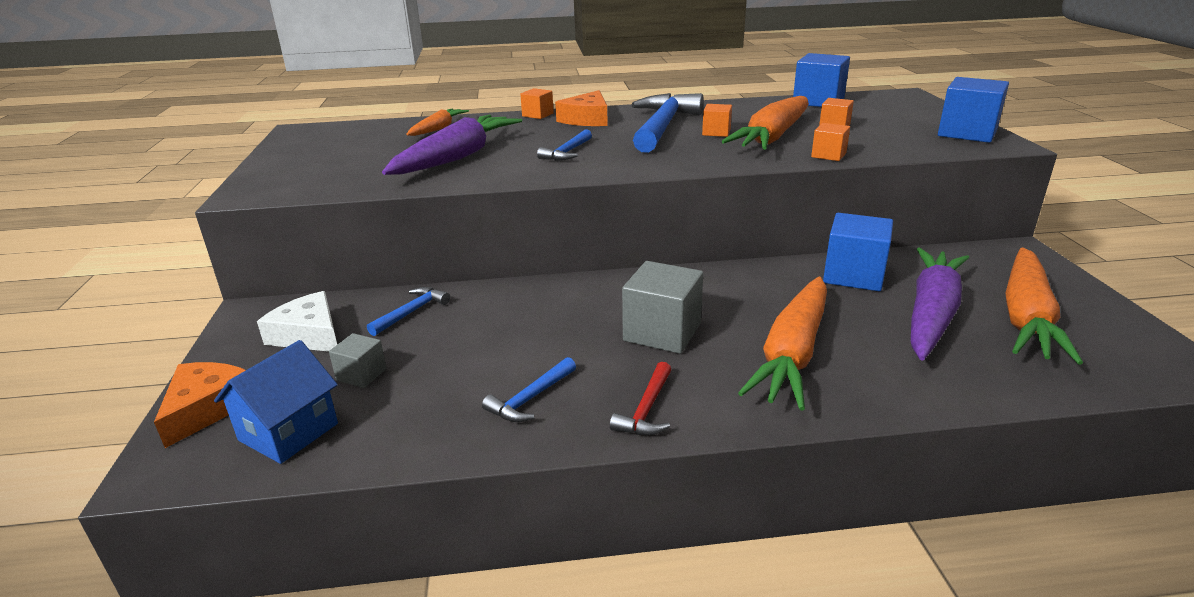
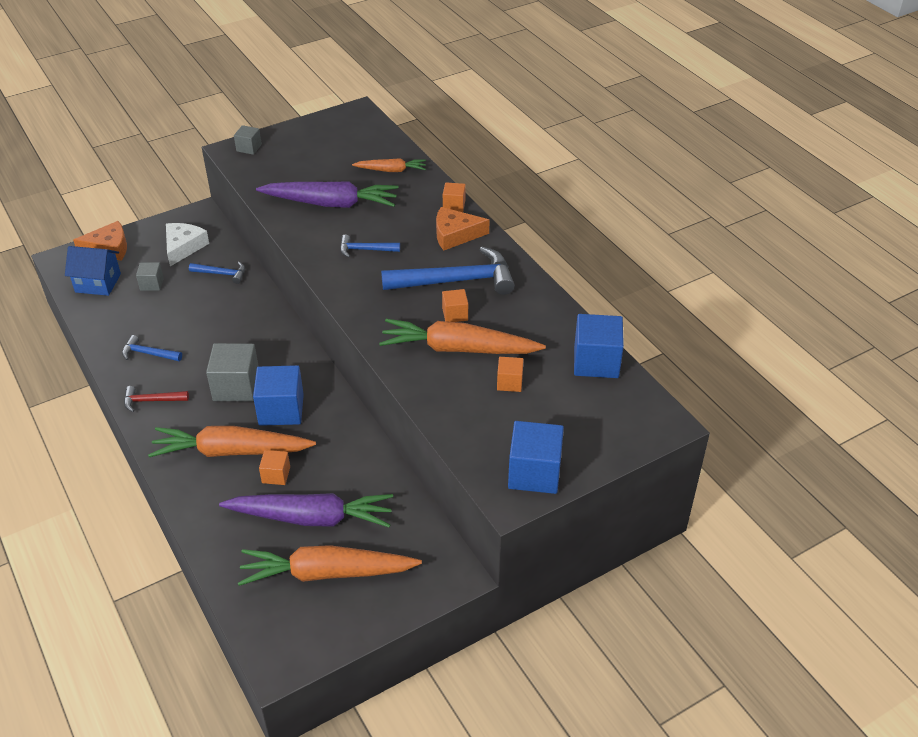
camera: 65 degrees right, 15 degrees up
(261, 184) = (249, 148): none -> grey cube
(828, 155) = (422, 388): orange cube -> orange cube (276, 475)
(853, 275) = (358, 469): blue cube -> blue cube (281, 410)

